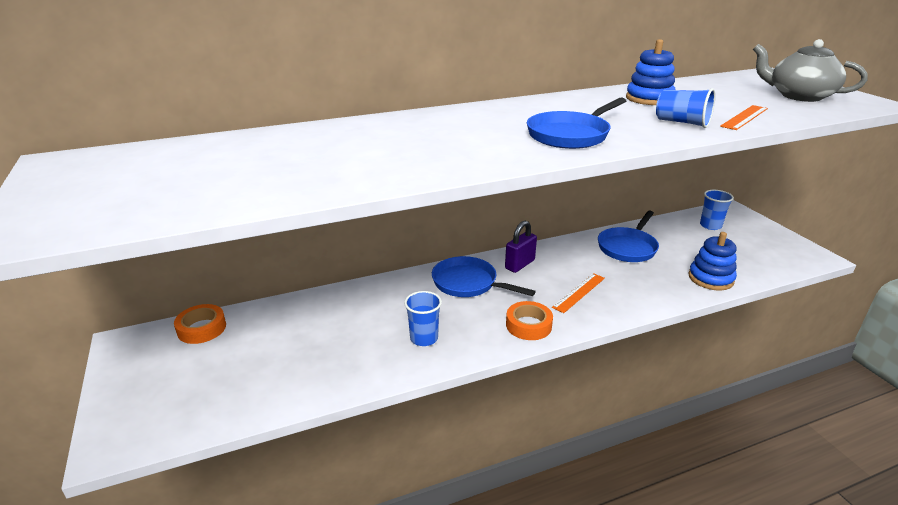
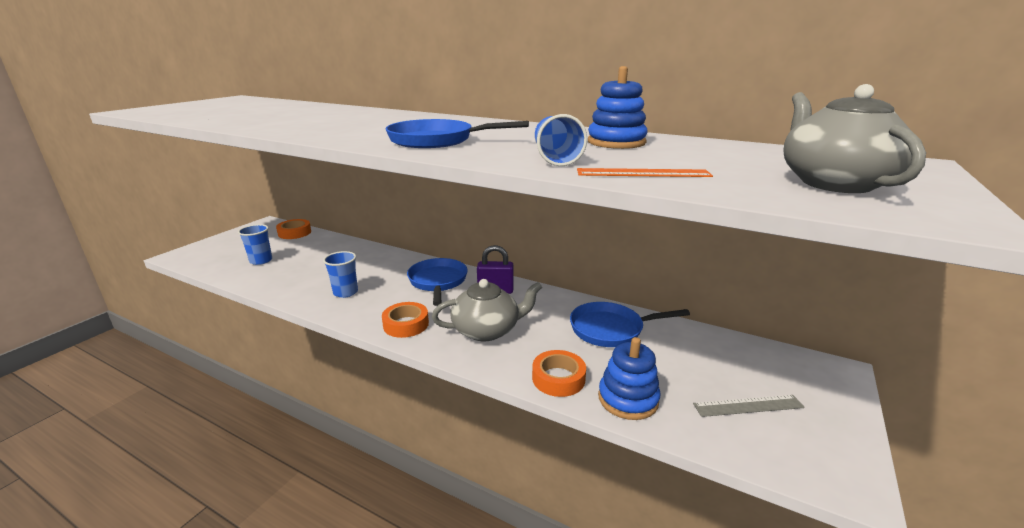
camera: 50 degrees right, 5 degrees down
(579, 292) = (487, 330): orange ruler -> grey teapot
(669, 291) = (558, 378): none -> orange tape
(710, 225) = (759, 366): blue cup -> blue cup (261, 261)
(744, 248) = (748, 406): none -> grey ruler

